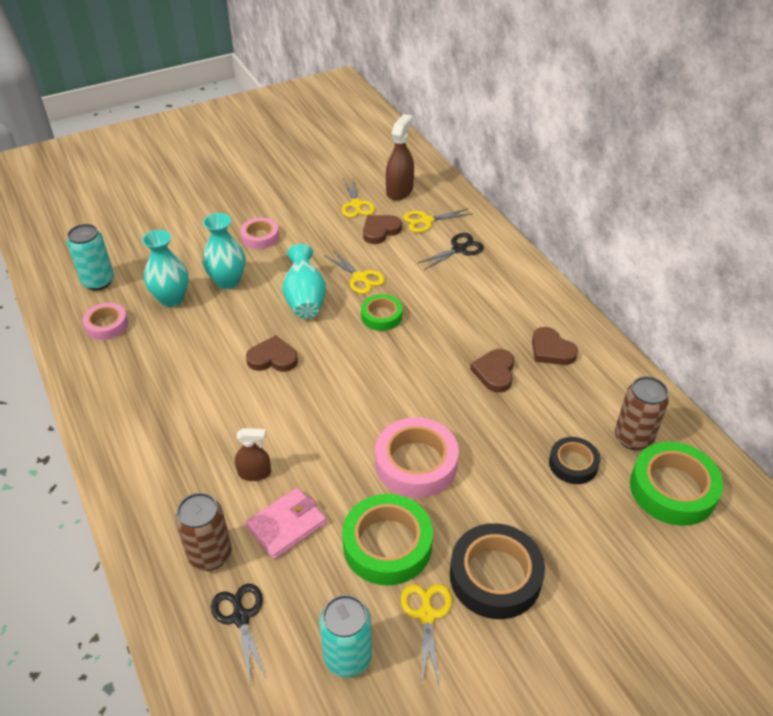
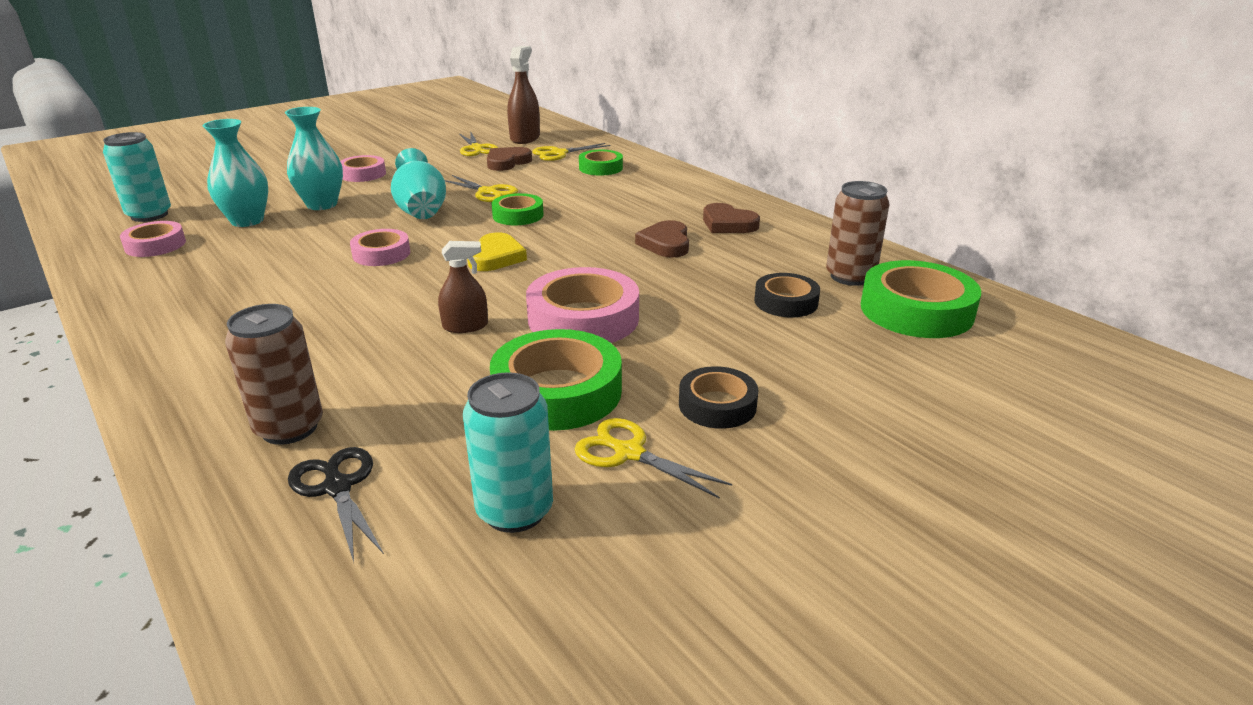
camera: 10 degrees left, 15 degrees down
(254, 473) = (358, 346): brown spray bottle -> brown spray bottle (465, 326)
(273, 358) = (381, 254): brown heart -> pink tape
(286, 525) = (407, 388): pink wallet -> none
(359, 374) = (496, 257): none -> yellow heart
(427, 615) = (629, 453): yellow scissors -> yellow scissors turned 45 degrees counterclockwise
(459, 249) = (601, 168): black scissors -> green tape
(495, 576) = (717, 405): black tape -> black tape, size x0.59

